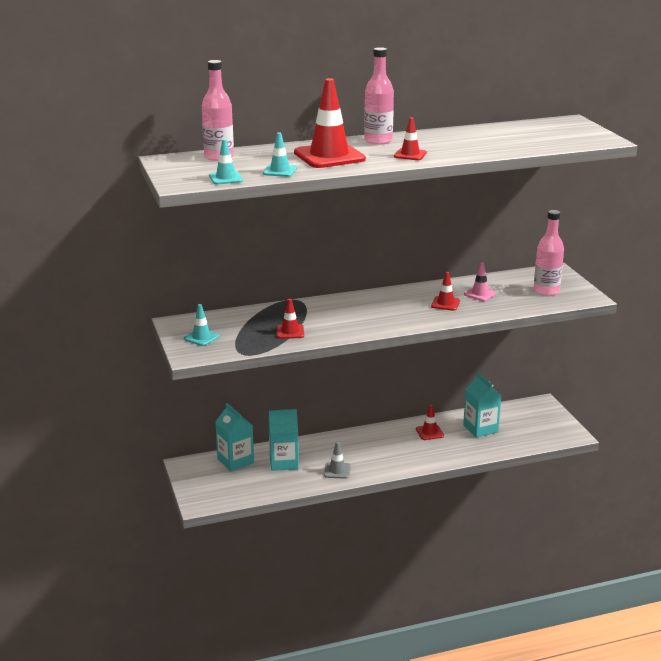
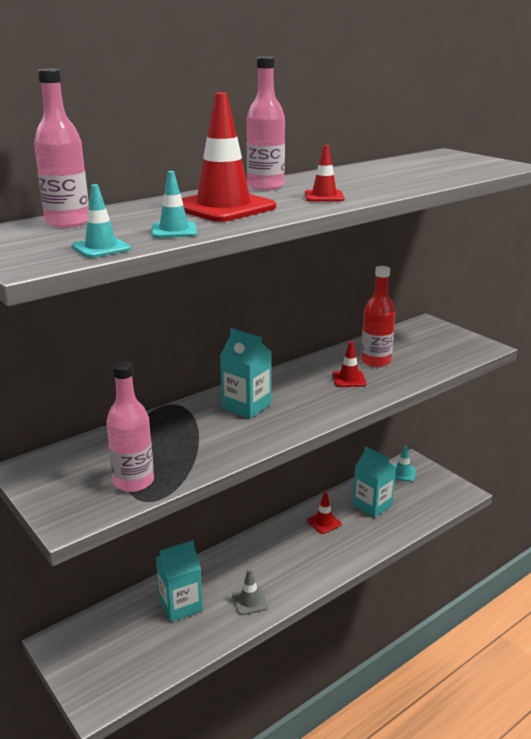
camera: 20 degrees left, 0 degrees up
(201, 337) = (73, 485): turquoise traffic cone -> turquoise traffic cone (402, 473)
(235, 461) = (120, 619): turquoise carton -> turquoise carton (246, 406)
(290, 332) = (191, 452): red traffic cone -> none
(480, 294) = (375, 361): pink traffic cone -> red bottle
(546, 291) = (439, 346): pink bottle -> pink bottle (133, 482)

